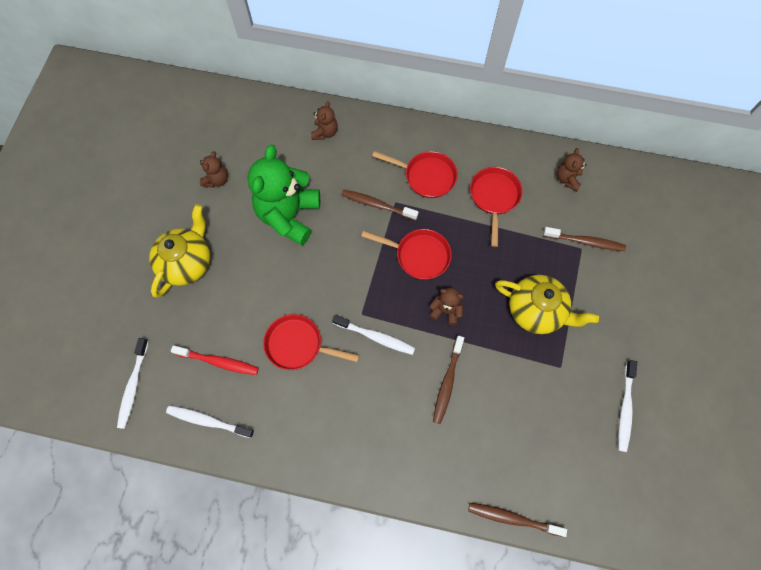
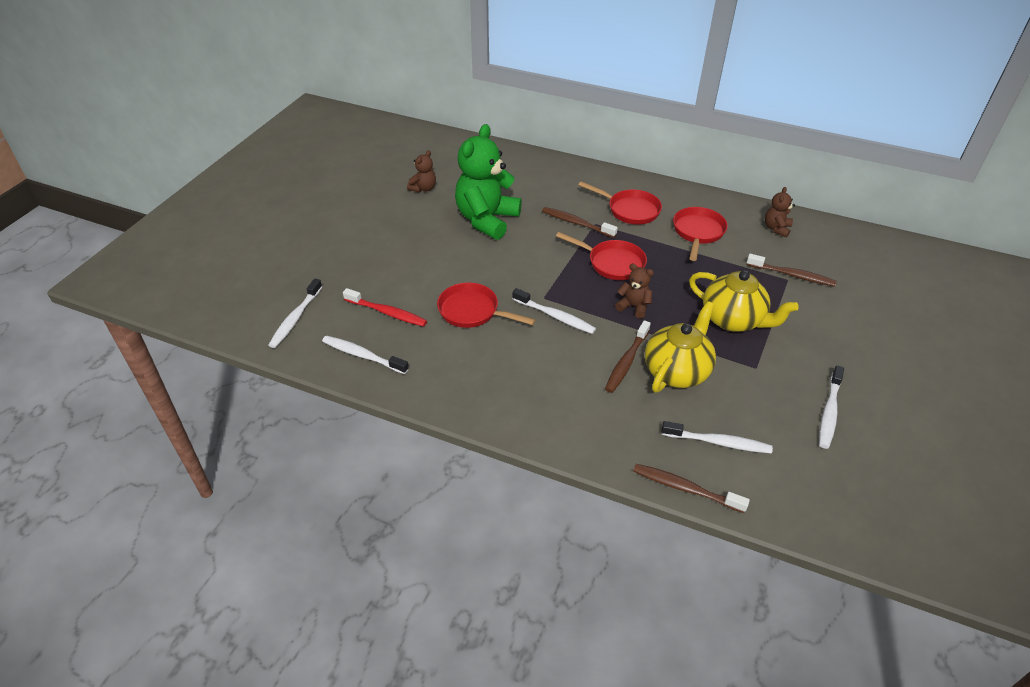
camera: 10 degrees right, 25 degrees down
(187, 263) = (378, 239): yellow teapot -> yellow teapot (676, 371)
(325, 132) = (535, 170): brown teddy bear -> none
(535, 462) = (718, 442): none -> white toothbrush

